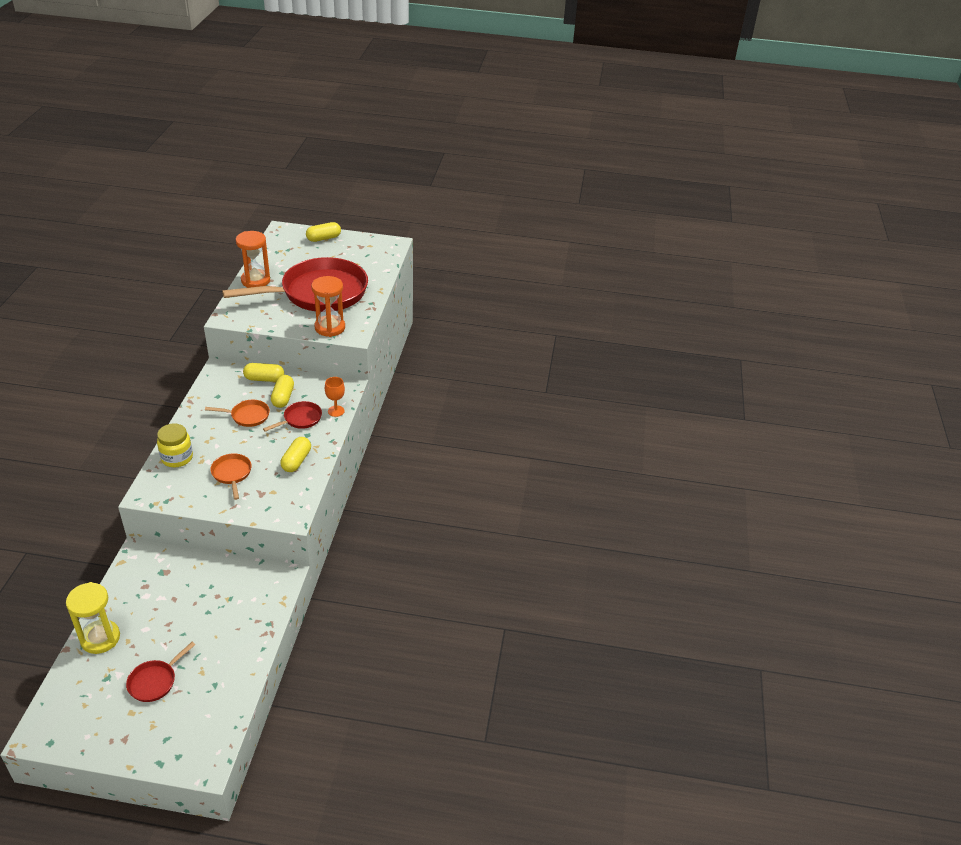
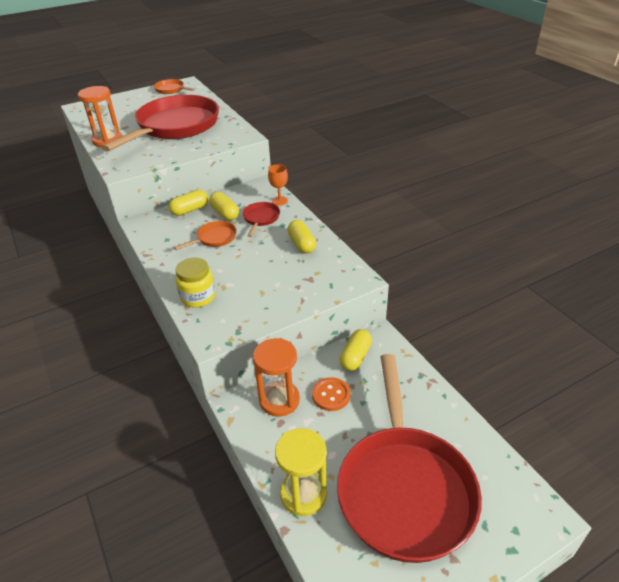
camera: 35 degrees left, 0 degrees up
(155, 681) = (404, 488): red pan -> red pan, size x2.47
(196, 592) = (331, 395): none -> orange button
(232, 474) = (264, 280): orange pan -> orange pan (171, 90)
(323, 238) = (125, 99): yellow capsule -> yellow capsule (355, 357)
(330, 328) = (219, 140): orange hourglass -> orange hourglass (279, 400)

